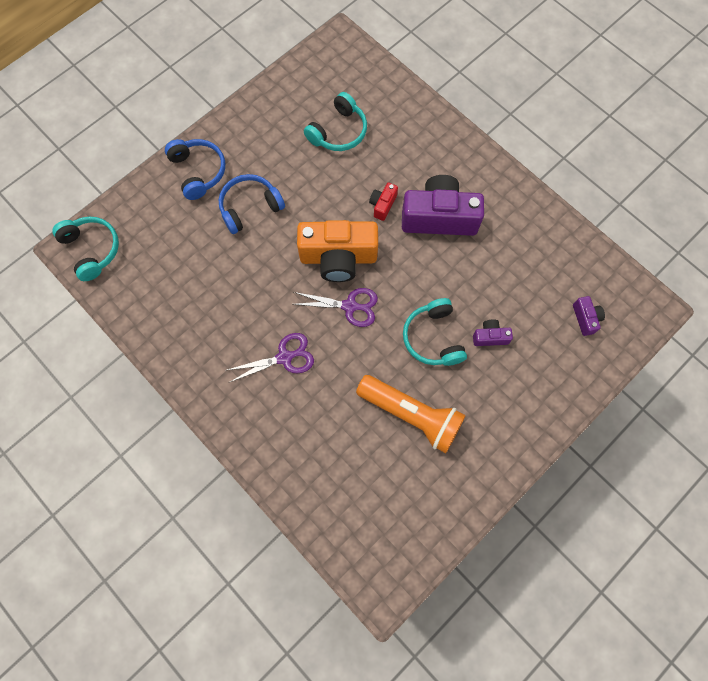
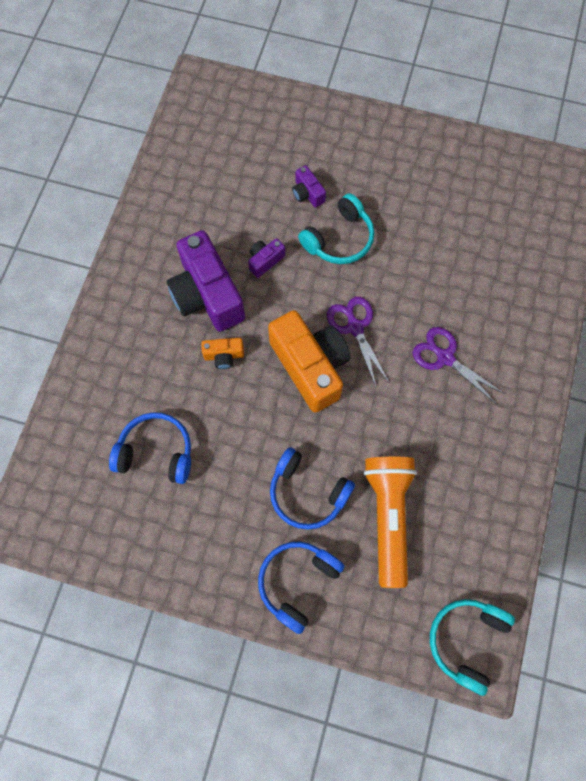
camera: 120 degrees left, 0 degrees up
(338, 132) = (156, 452): turquoise headphones -> blue headphones
(382, 205) = (224, 356): red camera -> orange camera
(411, 415) = (423, 221): orange flashlight -> orange flashlight (388, 516)
(585, 318) = (240, 127): purple camera -> purple camera (265, 261)

